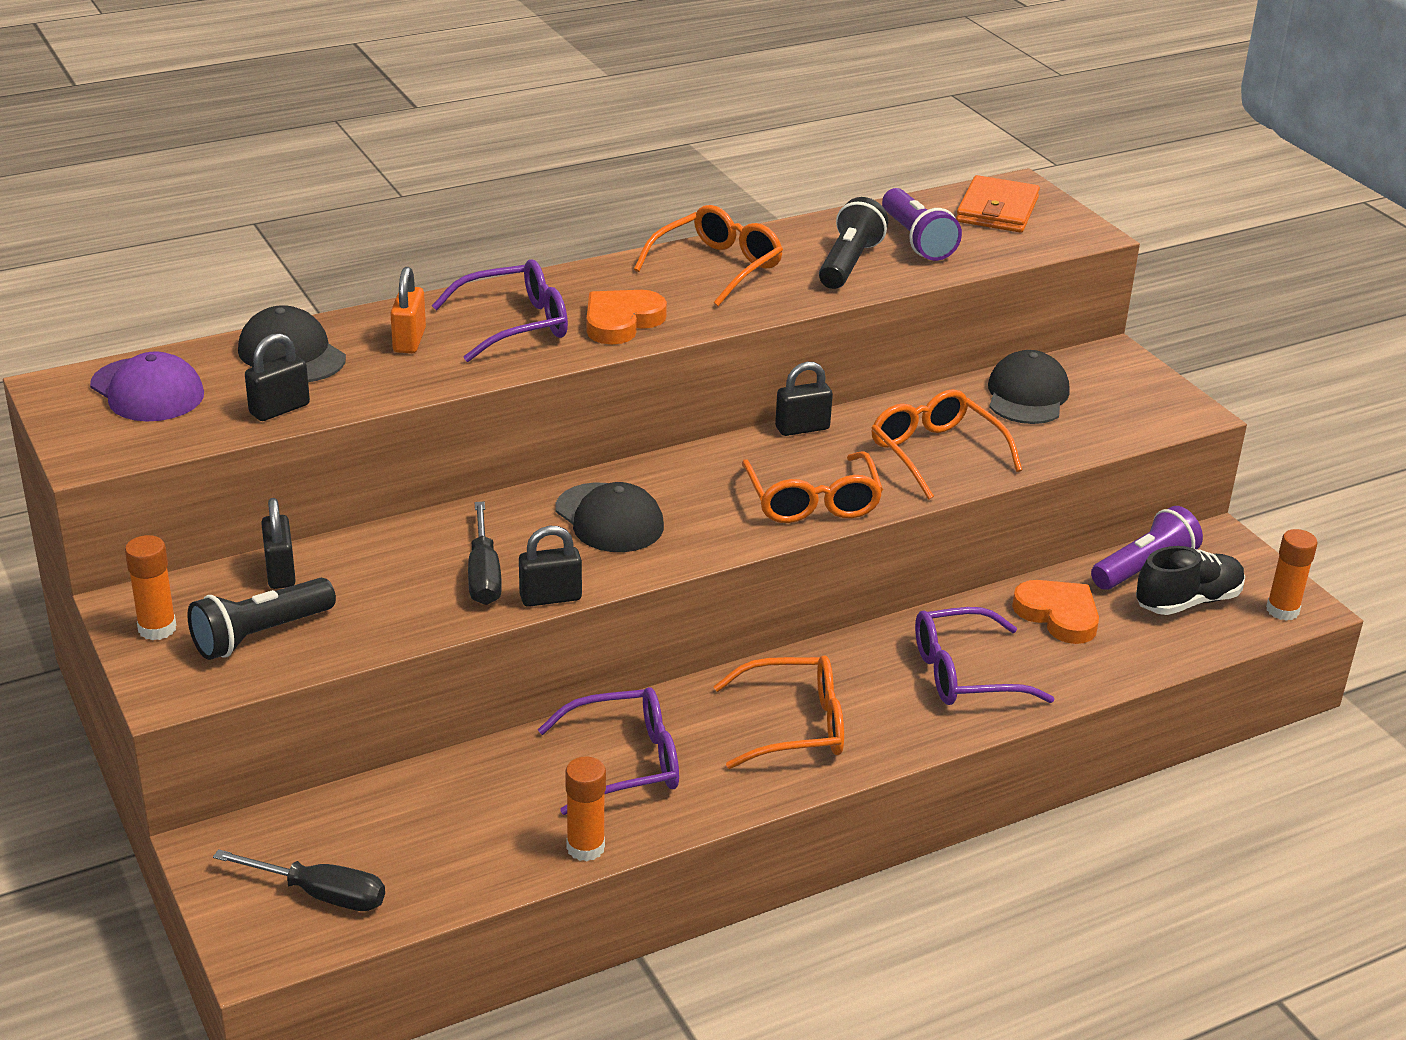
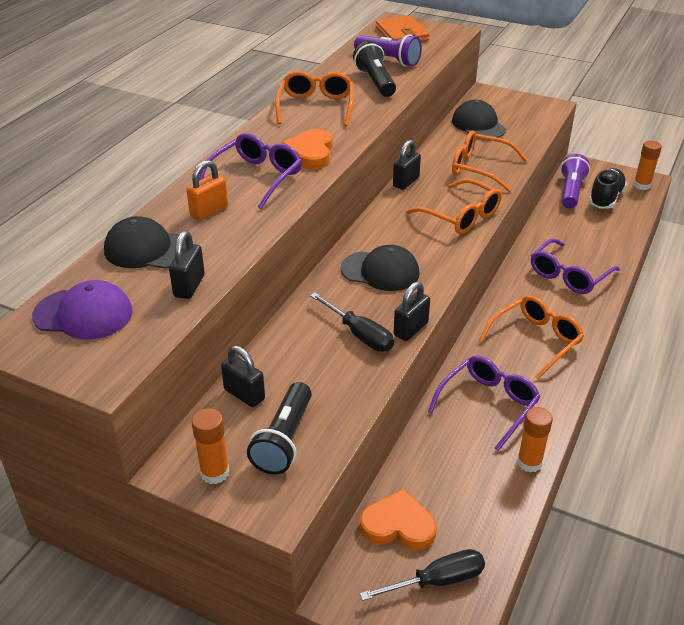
camera: 35 degrees left, 5 degrees up
(409, 341) = (209, 211): orange padlock -> orange padlock turned 75 degrees clockwise
(1058, 615) = (568, 229): orange heart -> orange heart (398, 525)

